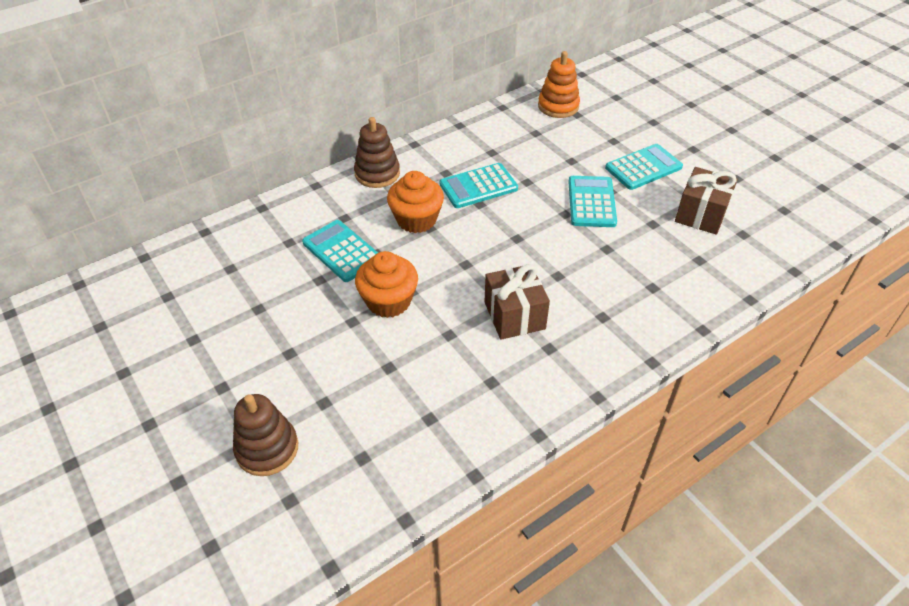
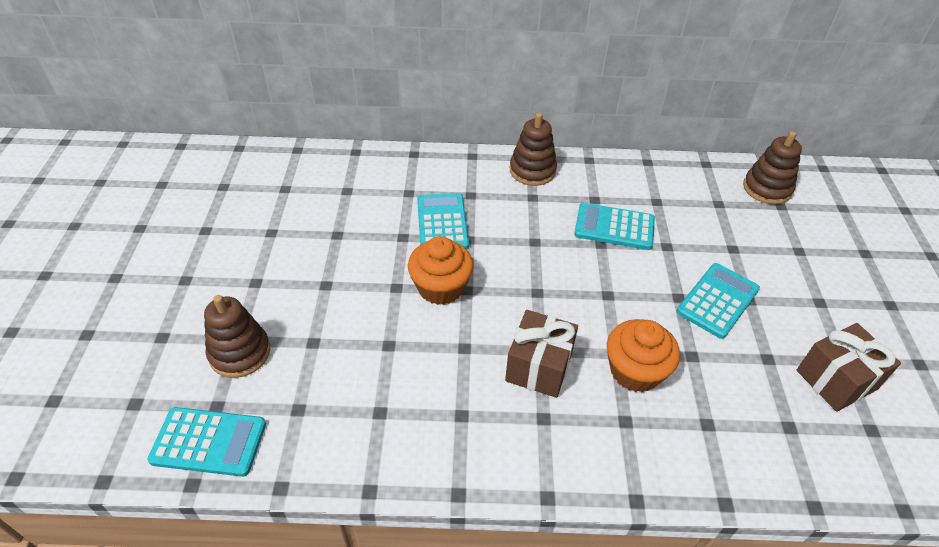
camera: 35 degrees right, 0 degrees up
(416, 219) = (529, 228): orange cupcake -> orange cupcake (635, 371)
(558, 106) = (767, 189): orange stacking toy -> brown stacking toy
(643, 168) = (809, 295): turquoise calculator -> turquoise calculator (209, 442)

